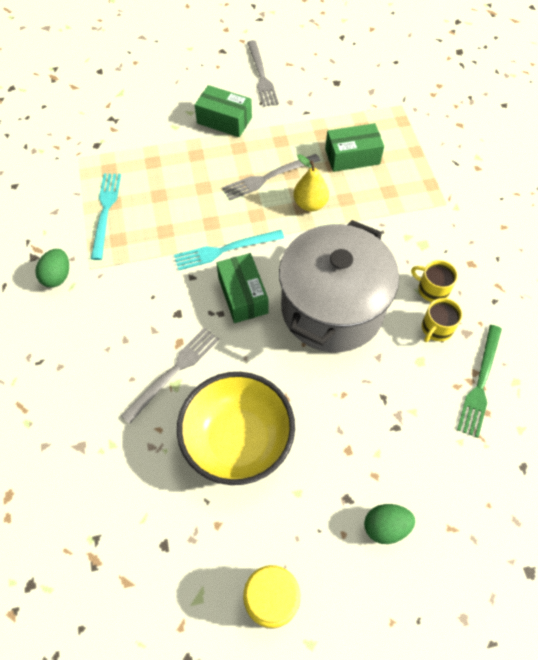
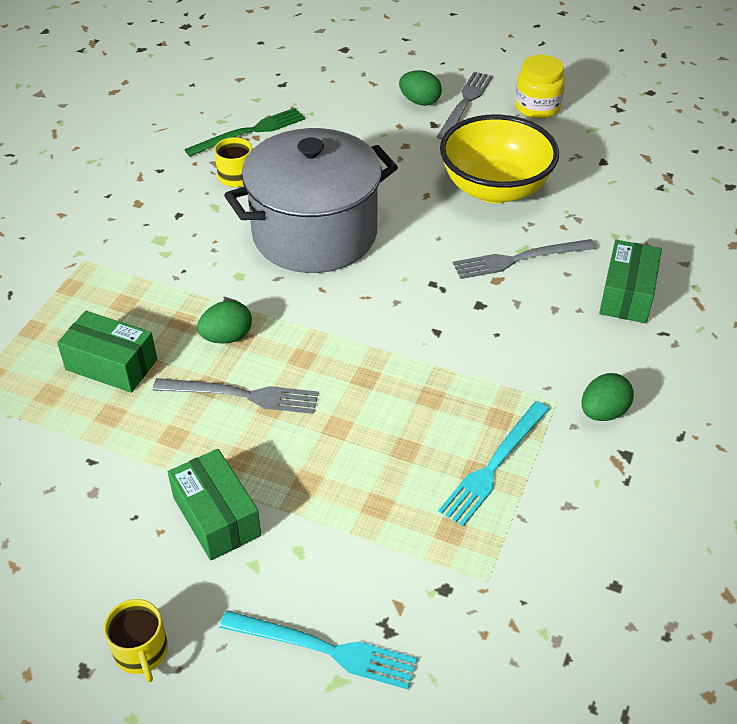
camera: 145 degrees left, 15 degrees down
(225, 250) = (375, 339): turquoise fork -> turquoise fork (324, 649)
(243, 295) = (394, 287): green box -> green box (627, 294)
(261, 76) = (80, 568): grey fork -> grey fork (465, 103)
(310, 204) = (227, 337): yellow pear -> green egg
(432, 289) = (202, 203): yellow mug -> yellow mug (141, 652)

